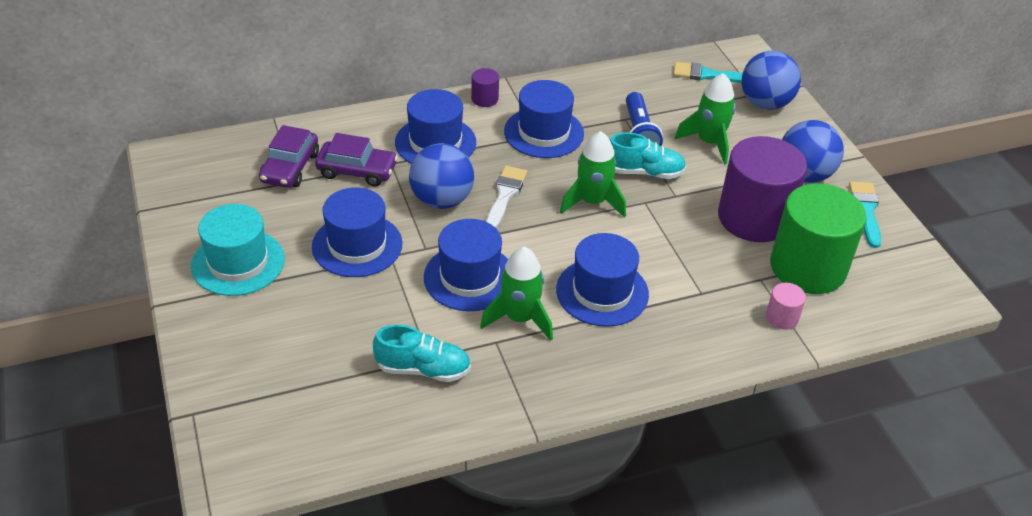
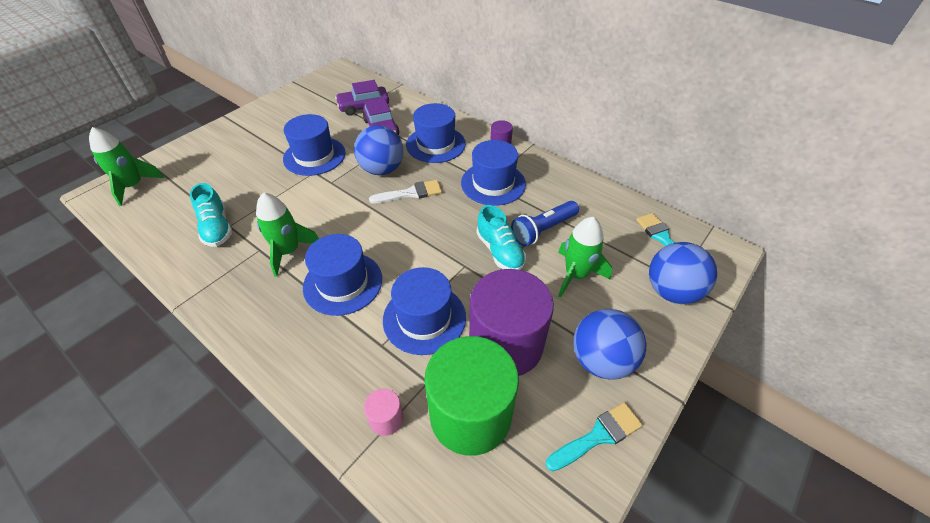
camera: 60 degrees right, 5 degrees up
(238, 262) = (272, 124): turquoise hat -> none
(469, 277) = (315, 212): blue hat -> blue hat (424, 318)
(592, 202) = (439, 237): green rocket -> green rocket (134, 186)

